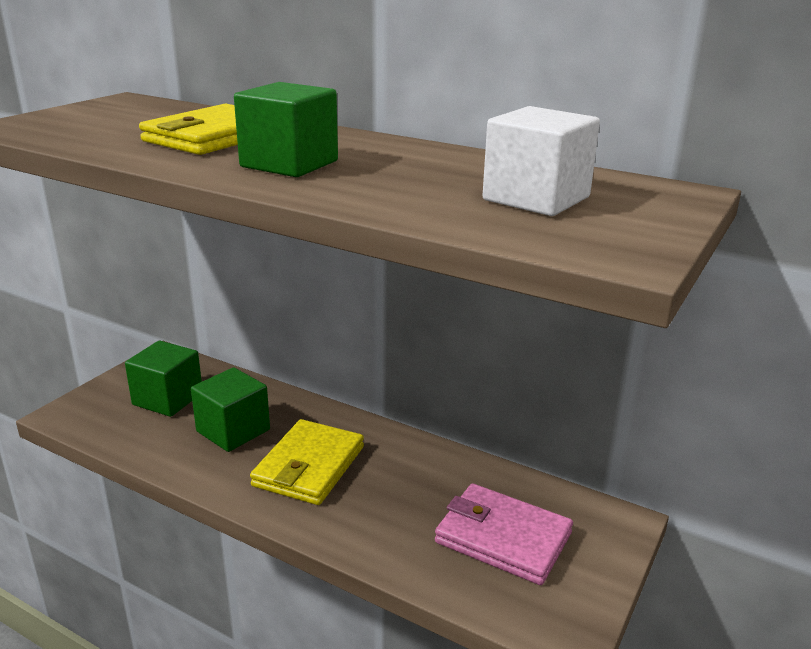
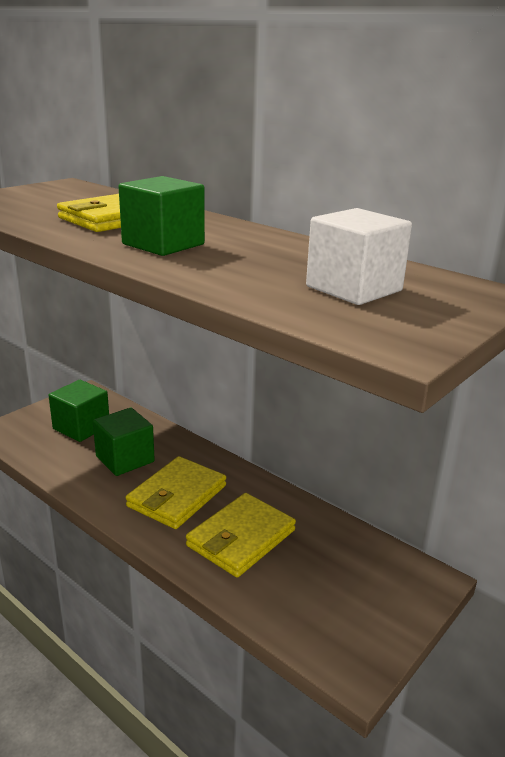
camera: 10 degrees right, 0 degrees up
(398, 505) = (241, 538): none -> yellow wallet
(503, 538) = (322, 578): pink wallet -> none

